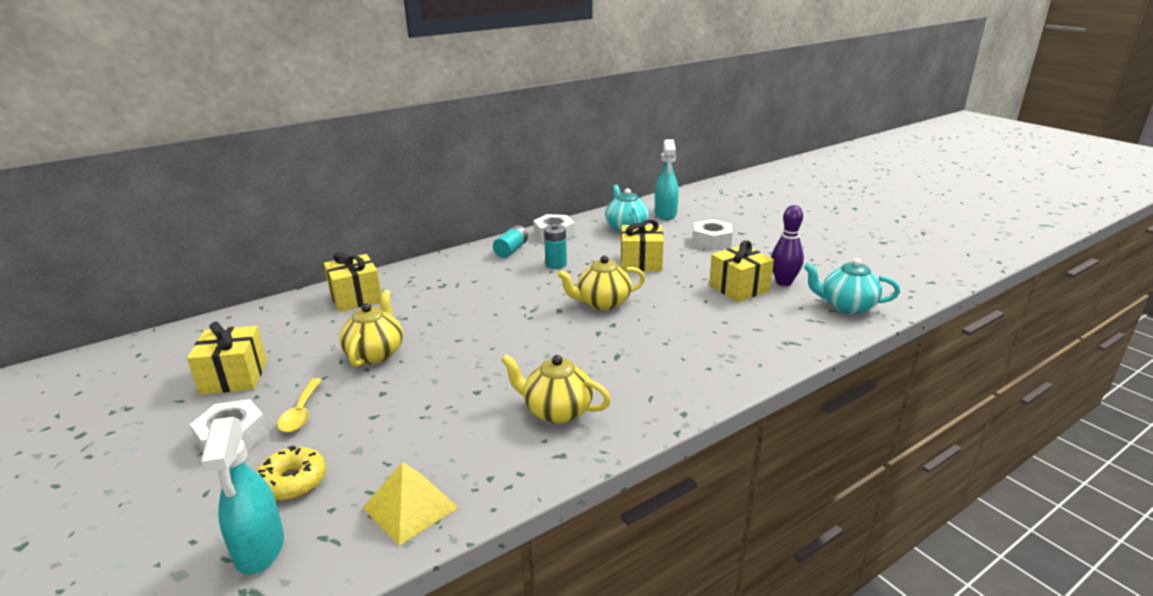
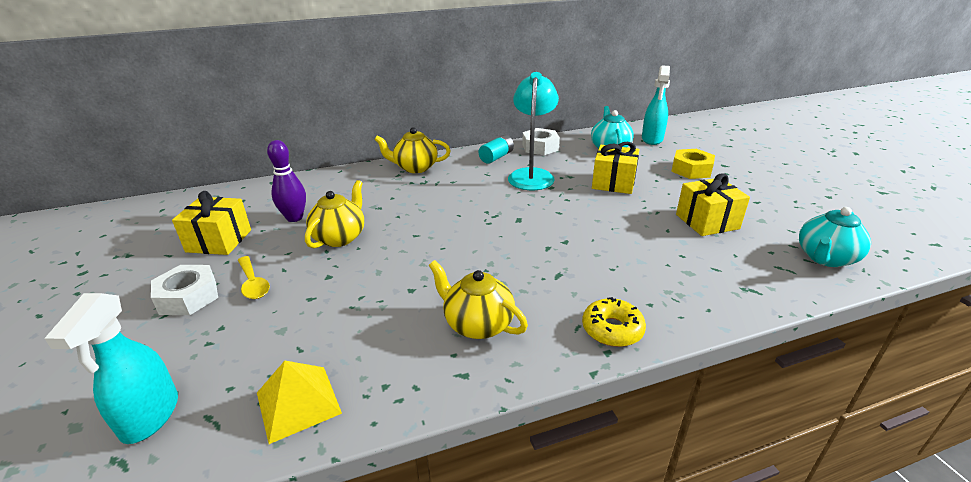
camera: 15 degrees right, 5 degrees up
(292, 481) = (212, 351): yellow donut -> yellow donut (612, 329)
(301, 413) = (253, 283): yellow spoon -> yellow spoon turned 45 degrees counterclockwise
(356, 298) = (348, 184): yellow gift -> none
(556, 264) = (532, 175): turquoise battery -> turquoise lamp
(602, 303) = (562, 218): yellow teapot -> yellow teapot (415, 168)
(712, 241) = (691, 170): white nut -> yellow nut
(783, 282) = (758, 222): purple bowling pin -> purple bowling pin (294, 218)
(846, 306) = (825, 258): turquoise teapot -> turquoise teapot turned 75 degrees counterclockwise

